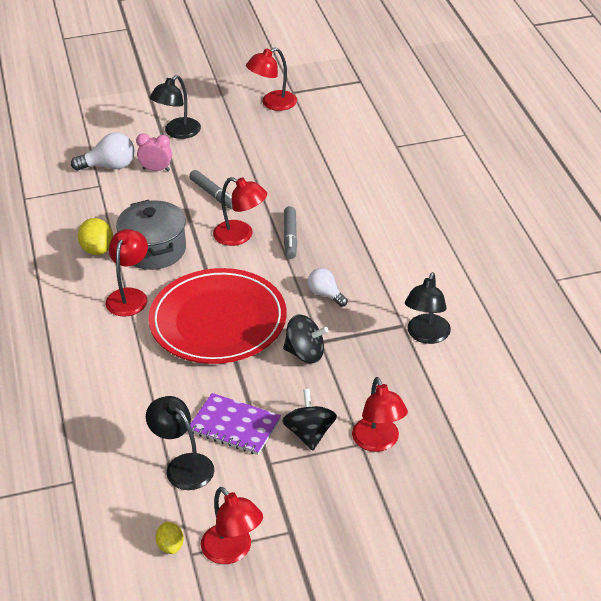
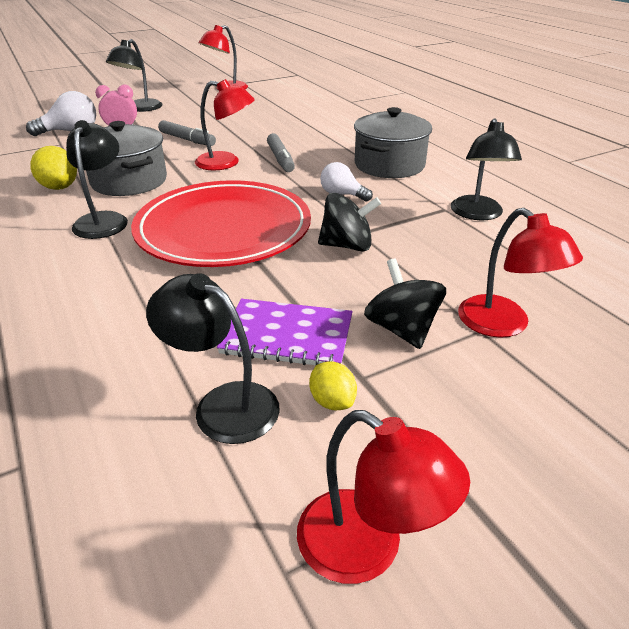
camera: 15 degrees left, 5 degrees down
(129, 296) = (103, 220): red lamp -> black lamp
(170, 546) = (237, 564): yellow lemon -> yellow lemon (332, 401)
(385, 260) = (389, 165): none -> grey pot

